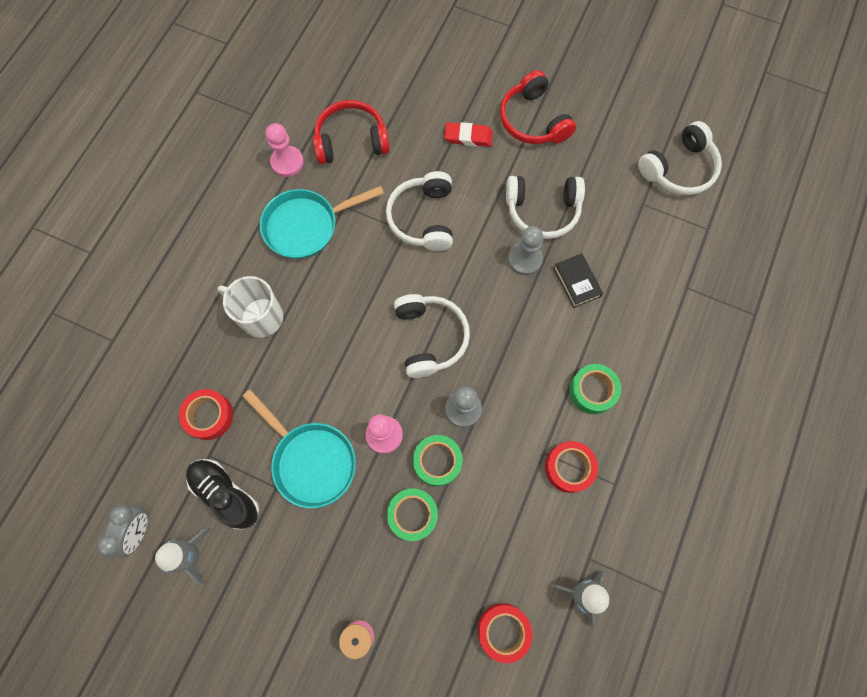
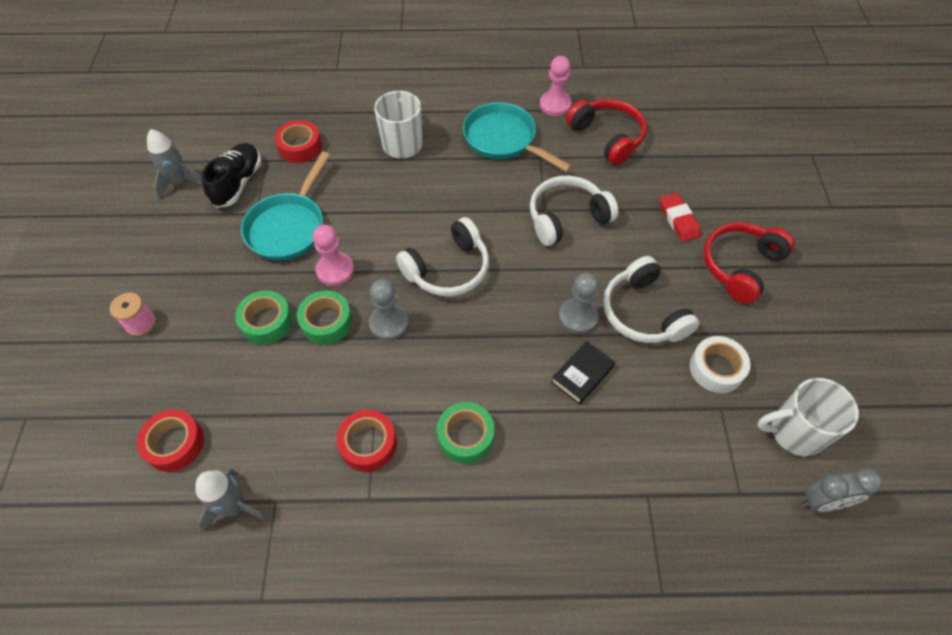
camera: 65 degrees right, 15 degrees down
(139, 531) = (189, 144): grey clock -> grey clock (823, 501)
(611, 188) = (716, 368): none -> white tape
(679, 169) = (794, 432): white headphones -> white mug

